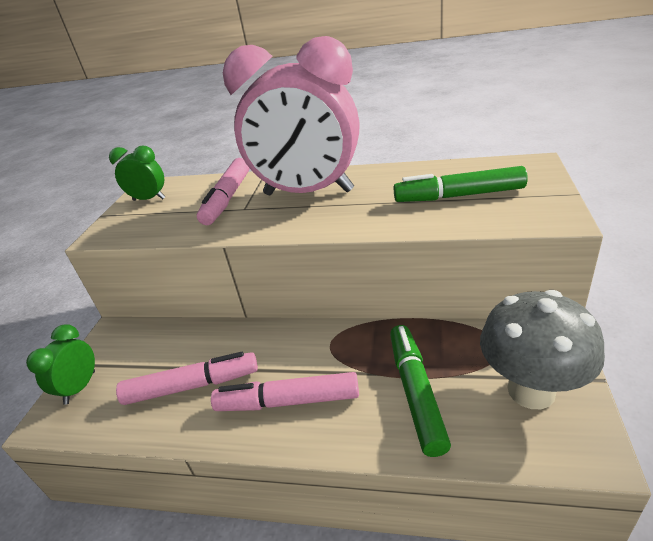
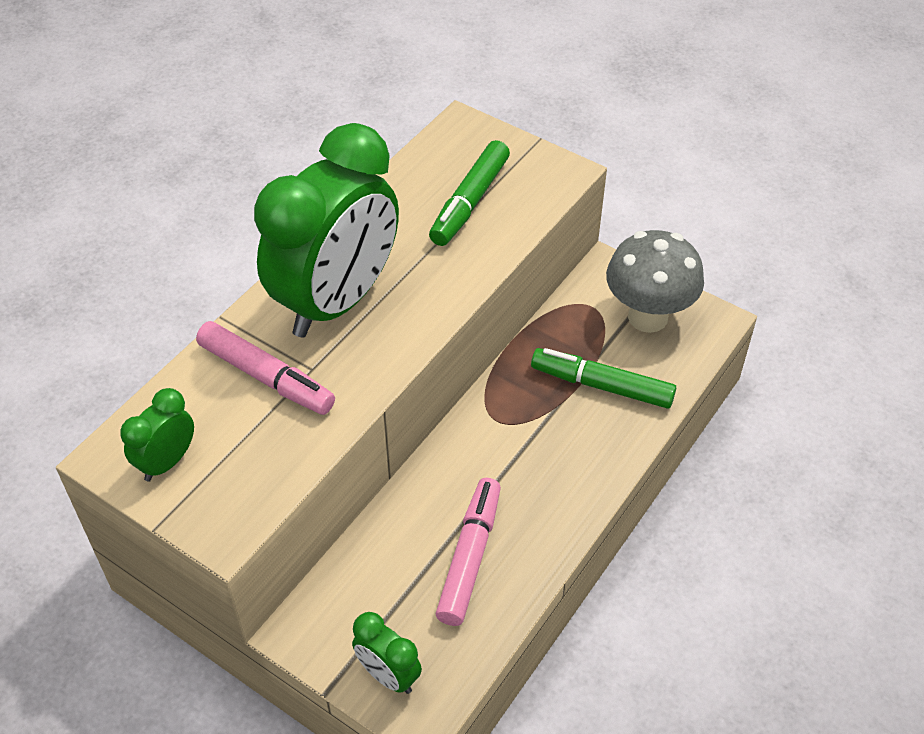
camera: 70 degrees left, 15 degrees up
(288, 401) = (548, 480): pink marker -> none
(308, 193) = (337, 301): pink clock -> green clock

